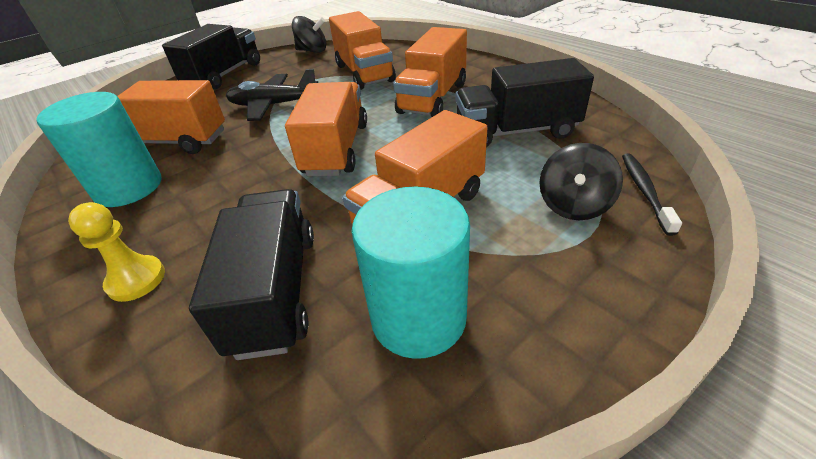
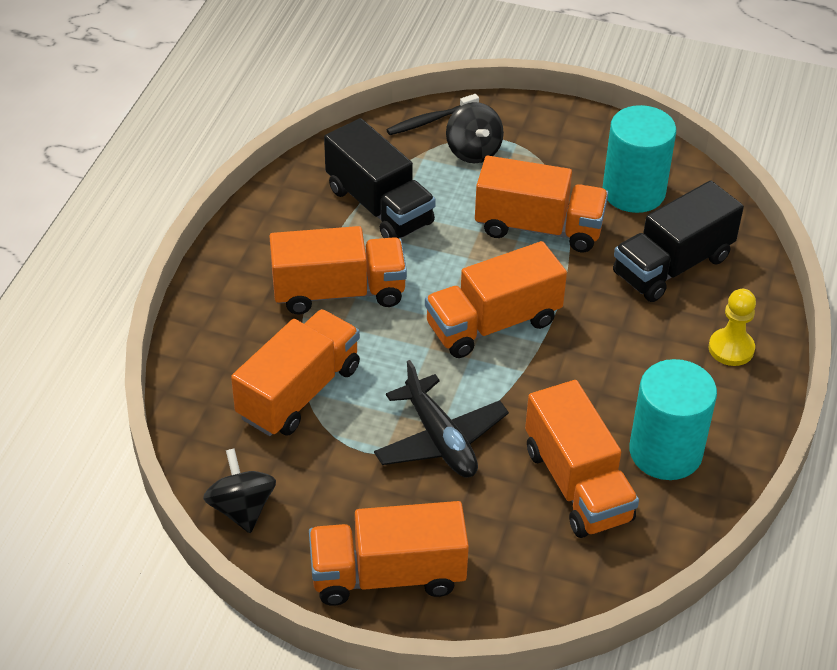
camera: 125 degrees left, 5 degrees up
(224, 75) = (388, 575): black truck -> orange truck
(573, 205) = (473, 151): black spinning top -> black spinning top turned 75 degrees clockwise

